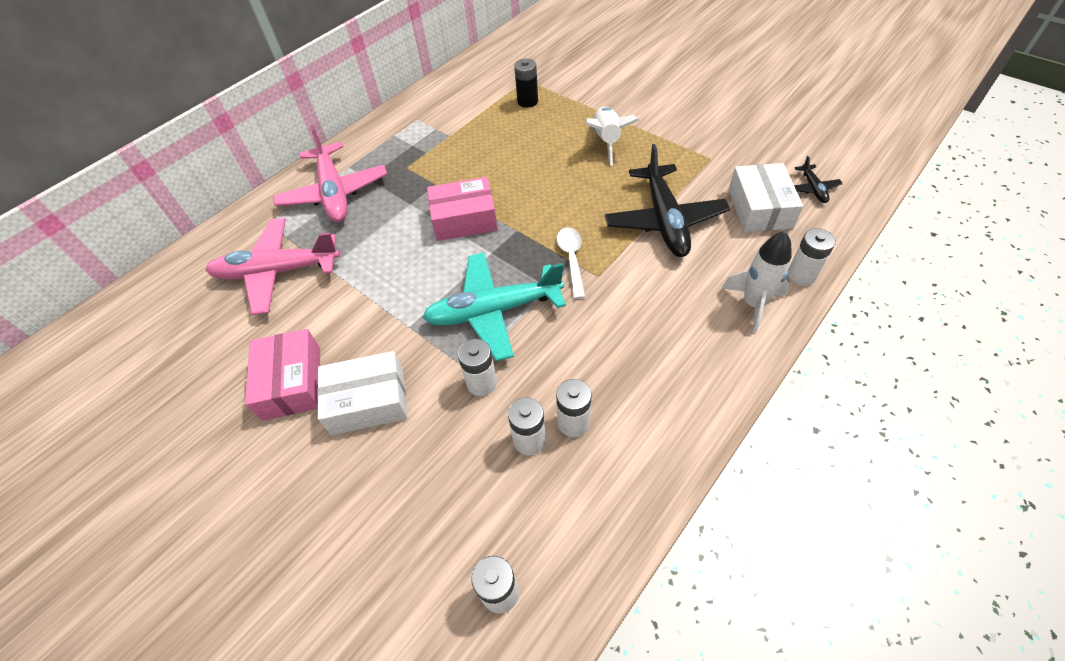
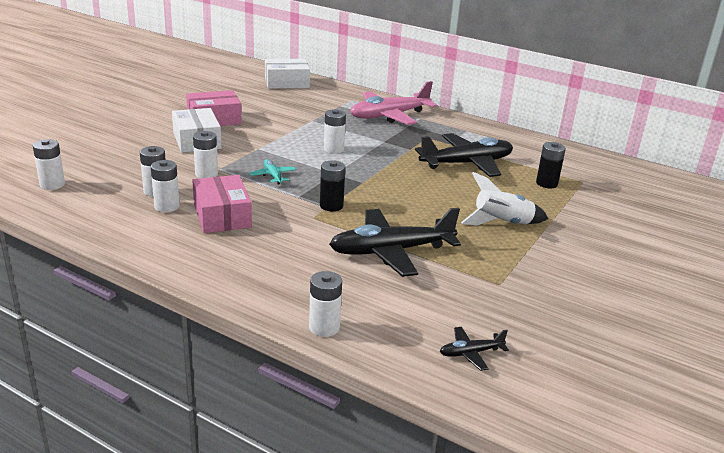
camera: 75 degrees right, 25 degrees down
(277, 272) = (306, 106): pink plane -> none
(424, 250) = (333, 149): none -> white battery
(464, 219) = (371, 162): pink box -> pink box (222, 215)
(478, 146) = (467, 164): none -> black plane
(493, 311) = (273, 176): turquoise plane -> turquoise plane, size x0.44
(571, 259) = (331, 206): white spoon -> black battery
(753, 304) = (283, 294): white rocket -> none
(759, 208) = (424, 310): white box -> white box (287, 83)

